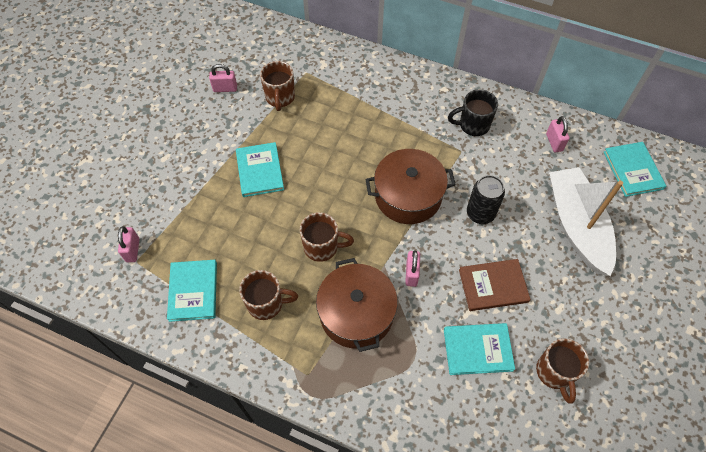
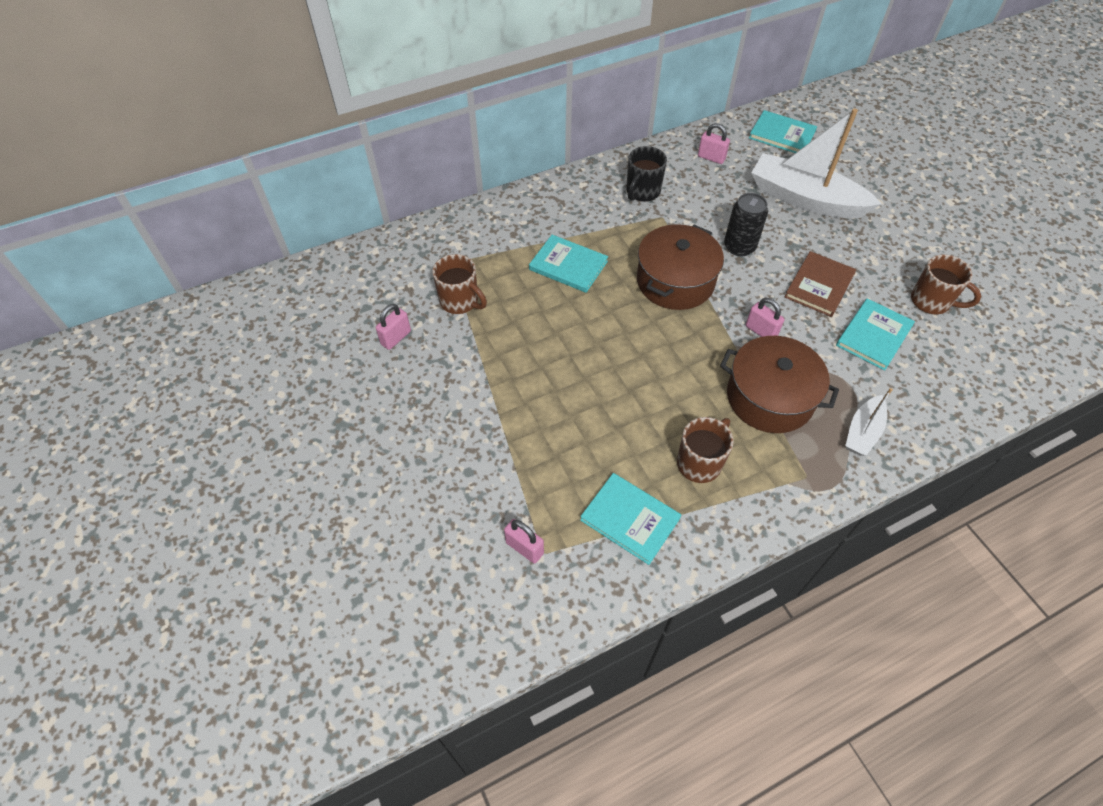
camera: 50 degrees left, 5 degrees down
(259, 171) = (534, 372): turquoise book -> turquoise book (568, 266)
(322, 247) = (673, 378): brown mug -> none
(377, 390) = (862, 432): none -> white boat

